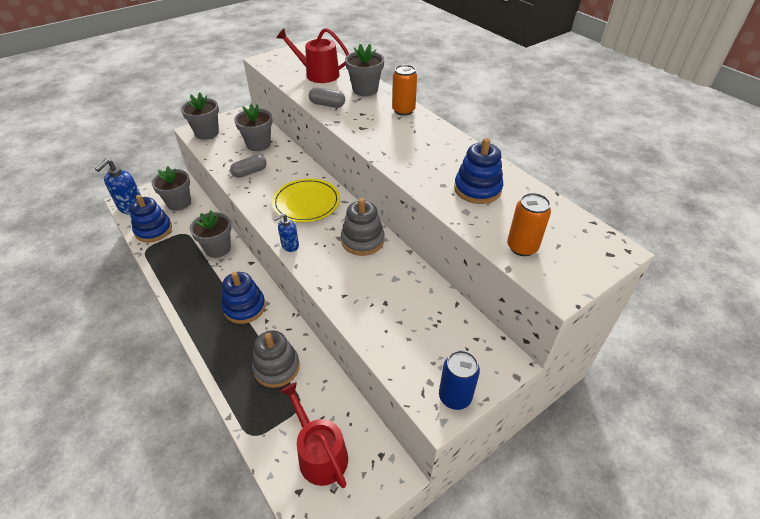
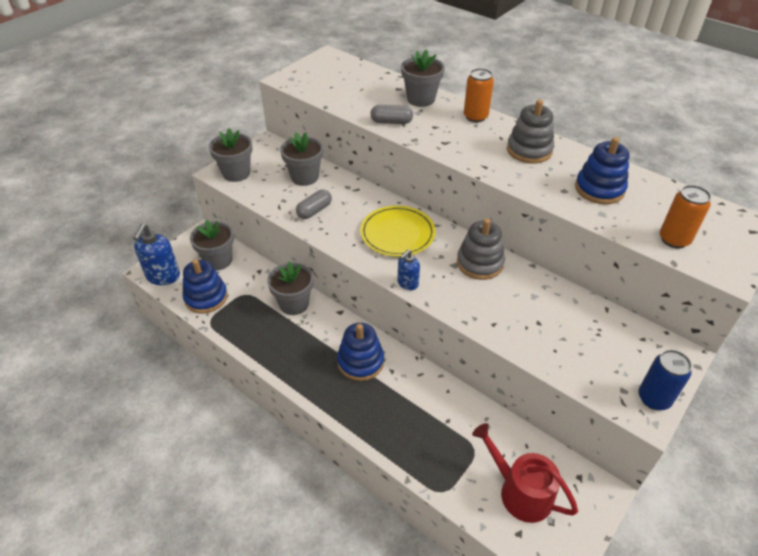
camera: 15 degrees left, 0 degrees up
(276, 367) = (430, 417): grey stacking toy -> grey stacking toy (529, 150)
(318, 74) = (358, 88): red watering can -> none

